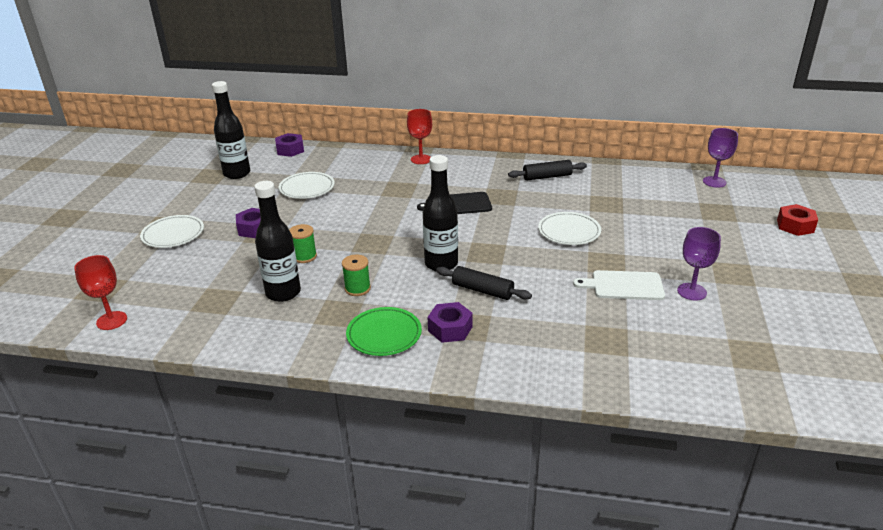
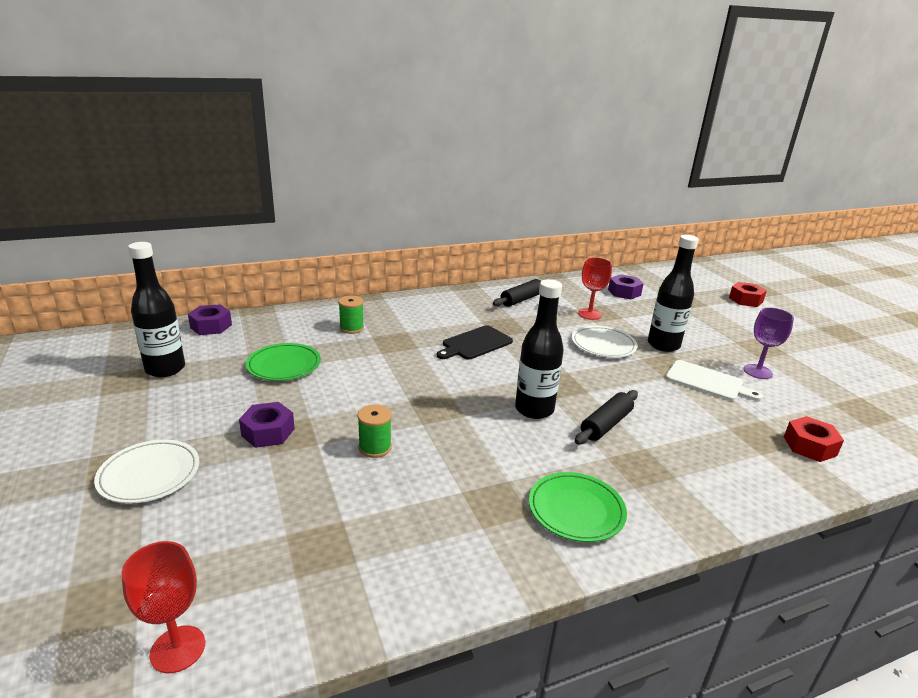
camera: 35 degrees left, 5 degrees down
(283, 293) = (401, 503): black bottle -> black bottle (663, 345)
(307, 188) = (284, 365): white plate -> green plate
(357, 288) = (482, 466): green spool -> green spool (351, 328)
(421, 159) = (381, 307): red goblet -> red goblet (589, 314)
(450, 329) = (629, 477): purple nut -> purple nut (624, 292)
(482, 290) = (606, 424): black rolling pin -> black rolling pin turned 45 degrees counterclockwise
(624, 285) = (707, 382): white cutting board -> white cutting board turned 120 degrees counterclockwise
(641, 360) = (809, 446): none -> red nut
(714, 182) = (651, 278): purple goblet -> none

